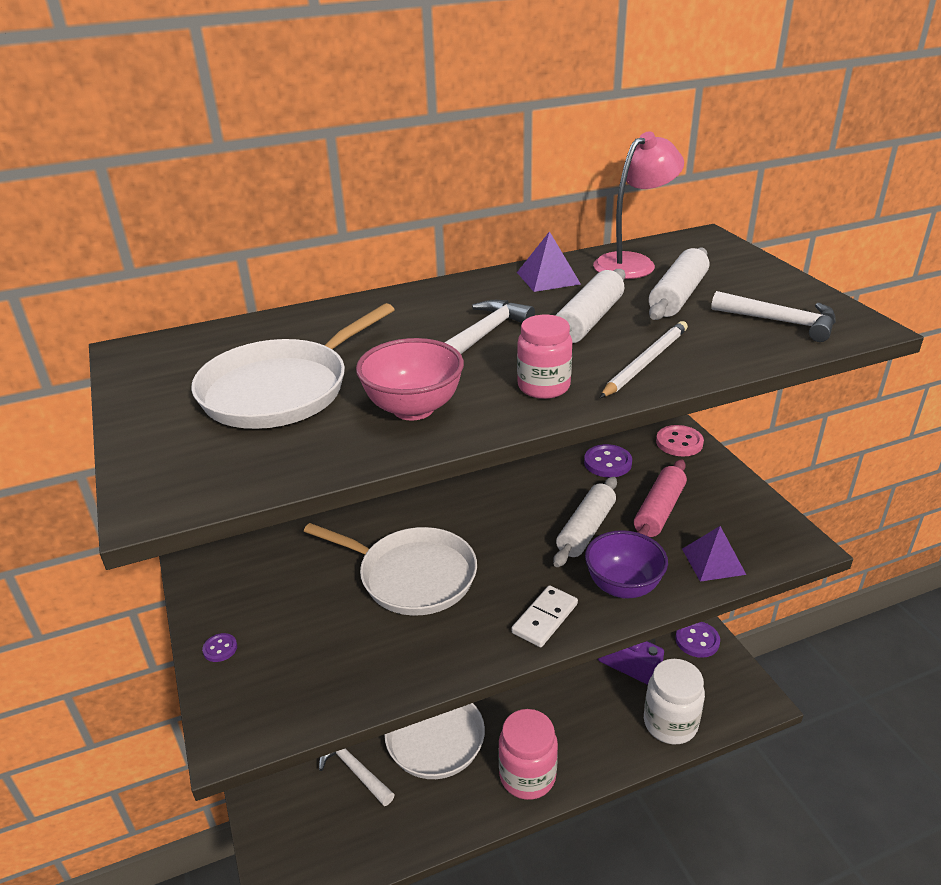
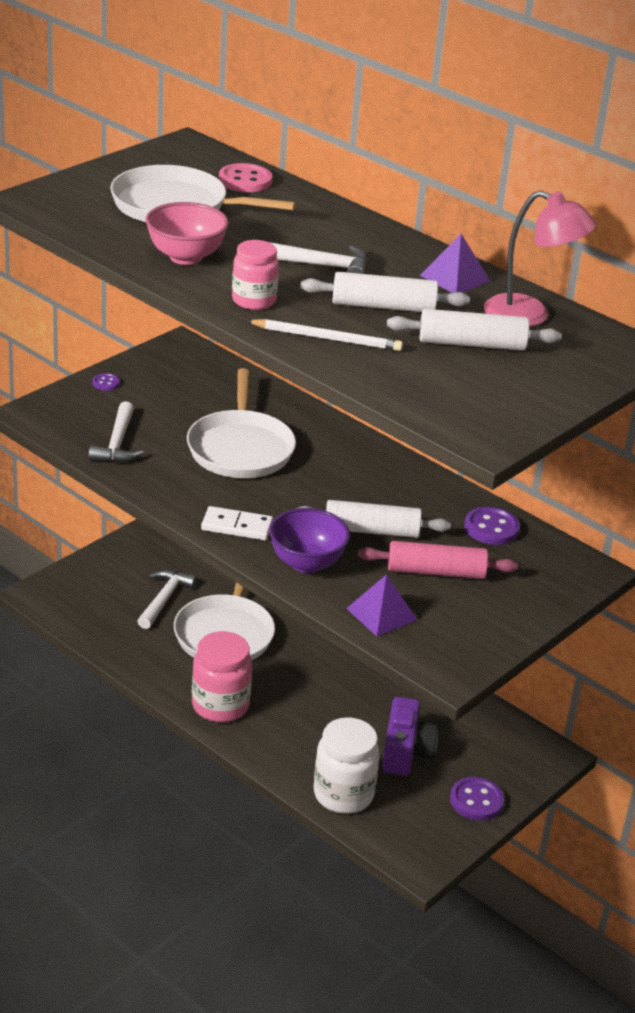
camera: 60 degrees right, 0 degrees up
(679, 442) = (571, 572): pink button -> pink button (245, 180)
(781, 322) = (459, 398): white hammer -> white hammer (117, 444)

